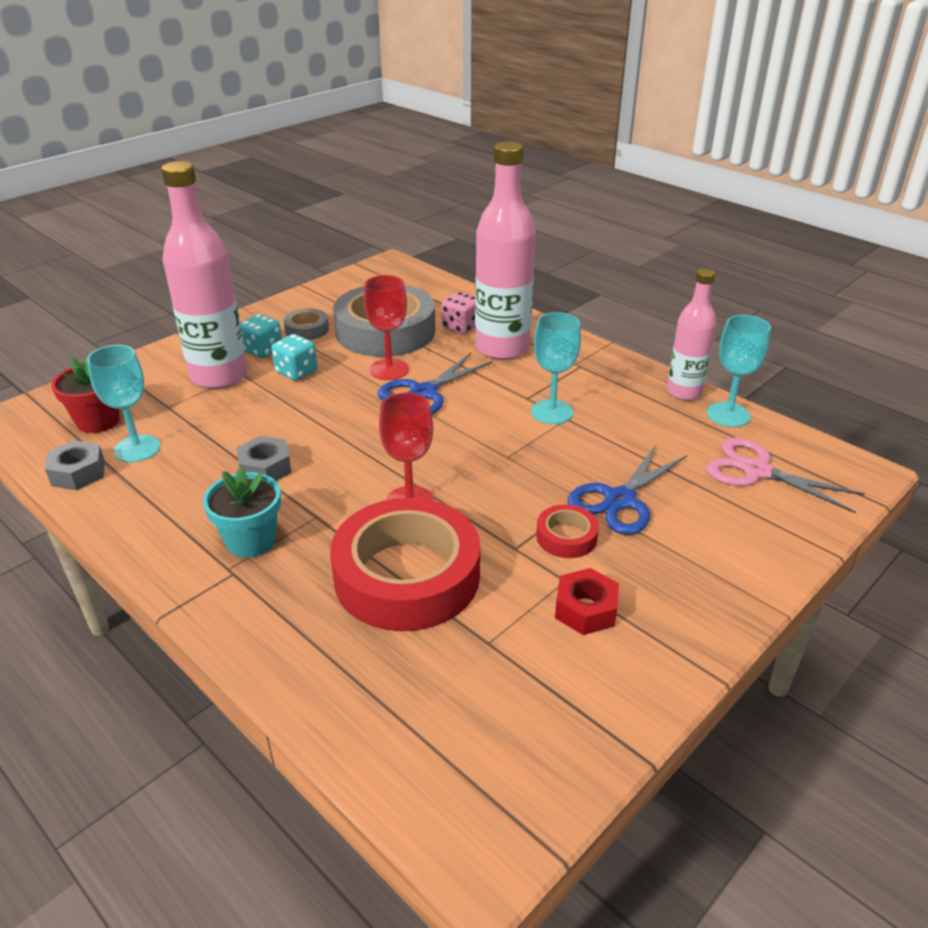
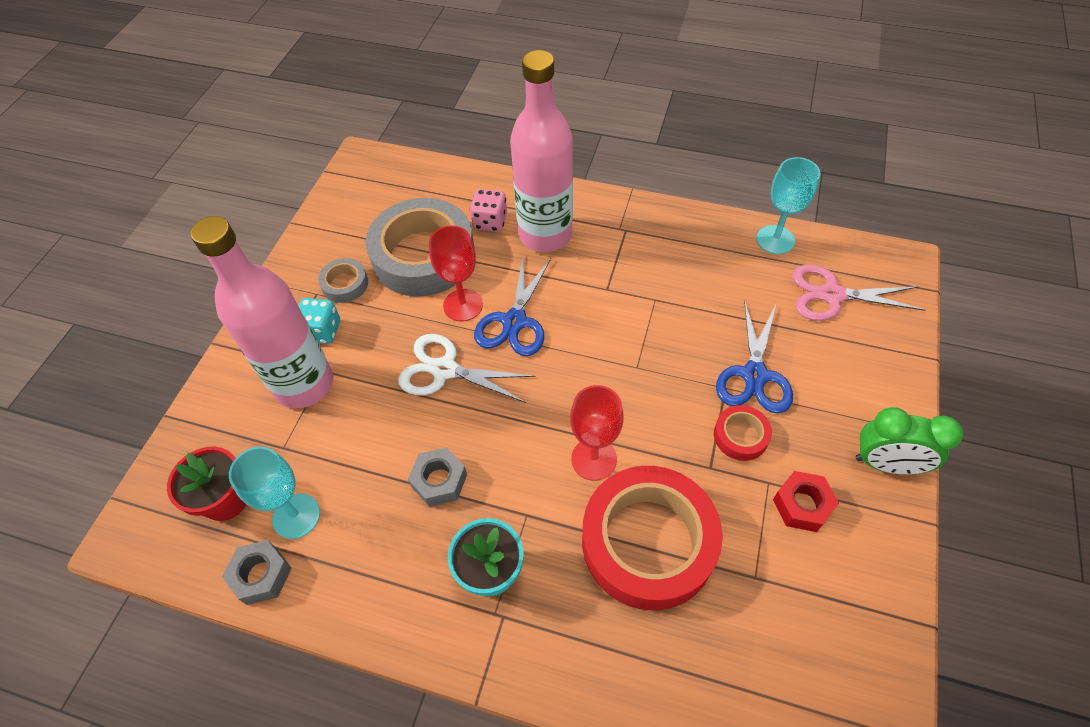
camera: 25 degrees left, 20 degrees up
(296, 372) = (377, 346): turquoise dice -> none
(336, 403) = (445, 370): none -> white scissors
(551, 412) = (638, 297): turquoise goblet -> none
(684, 392) = (727, 227): pink bottle -> none
(708, 614) = (886, 464): none -> green clock

